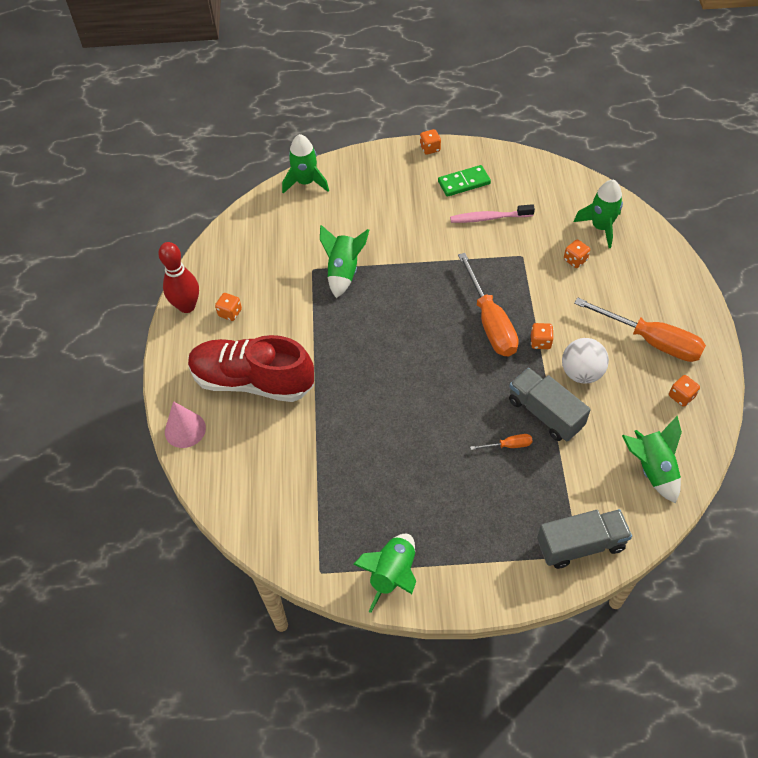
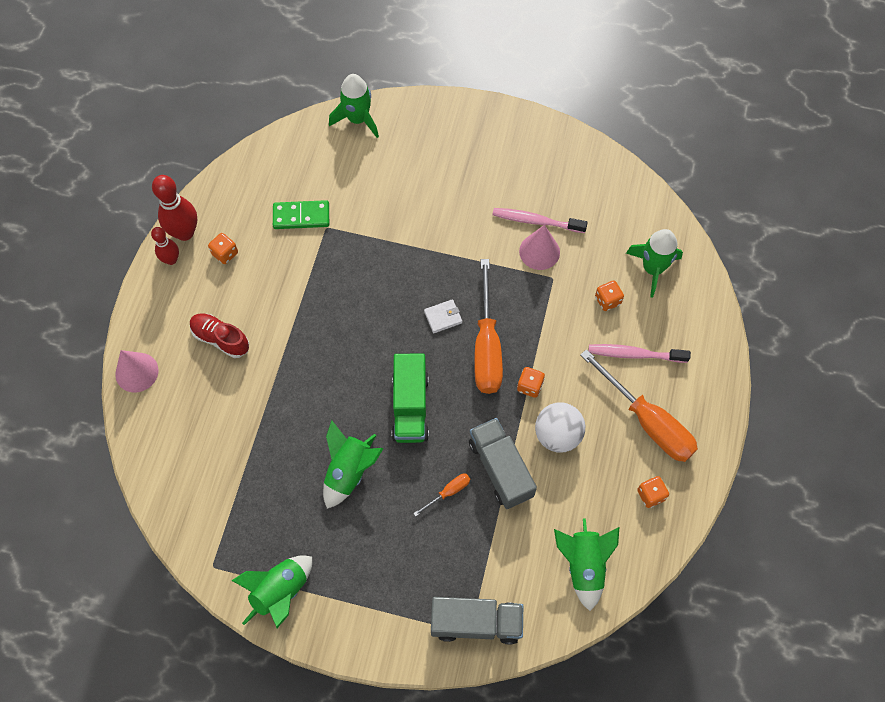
camera: 15 degrees right, 10 degrees up
(183, 330) = (171, 260): none -> red bowling pin
(253, 381) = (221, 339): red shoe -> red shoe, size x0.50
(343, 271) = (357, 240): green rocket -> green rocket (349, 471)
(430, 148) = (507, 115): orange dice -> none
(443, 310) = (443, 317): none -> white wallet
(445, 387) = (410, 407): none -> green truck
(464, 182) = (526, 169): green domino -> green domino (301, 216)
(502, 239) = (539, 251): none -> pink cone
(508, 445) = (448, 492): orange screwdriver -> orange screwdriver turned 45 degrees counterclockwise
(616, 294) = (634, 354): none -> pink toothbrush

